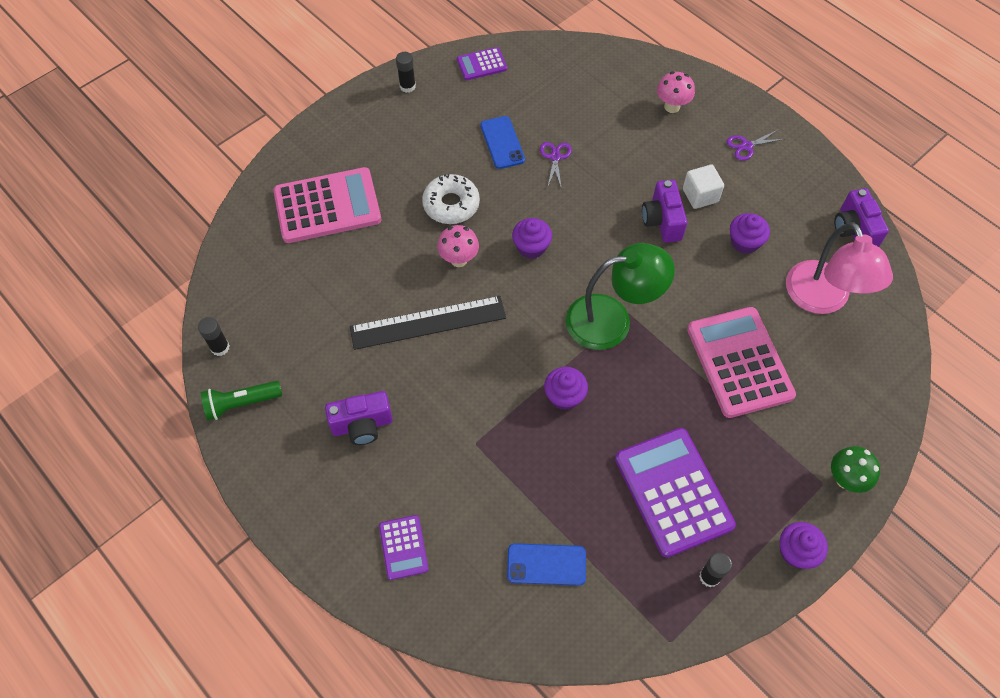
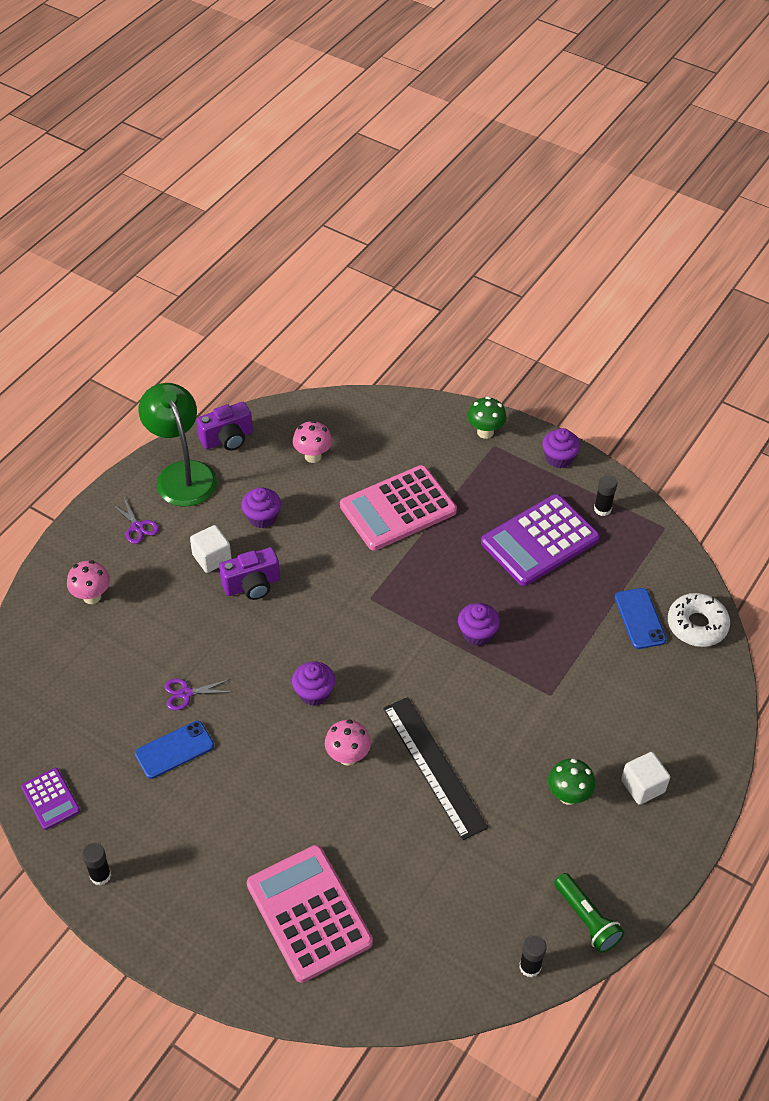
camera: 105 degrees left, 10 degrees down
(349, 496) = (642, 786): none -> white cube
(362, 425) = (568, 795): purple camera -> green mushroom
(403, 547) = (671, 728): purple calculator -> none
(451, 204) = (275, 781): white donut -> white donut (697, 625)
(612, 320) = (382, 609): green lamp -> green lamp (182, 474)
(822, 299) = (313, 456): pink lamp -> pink mushroom

